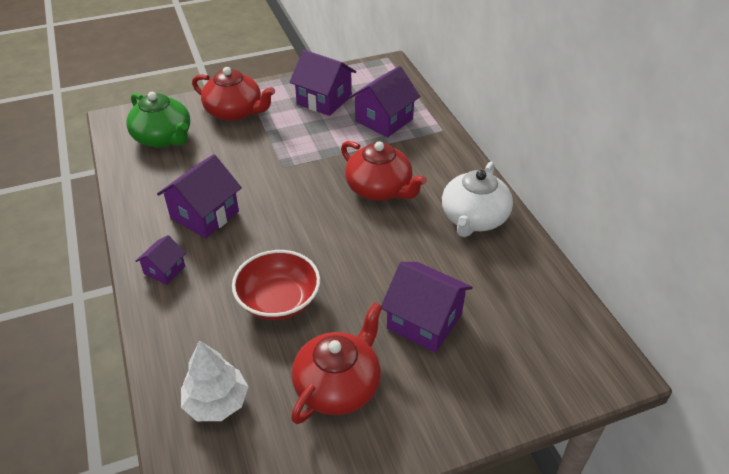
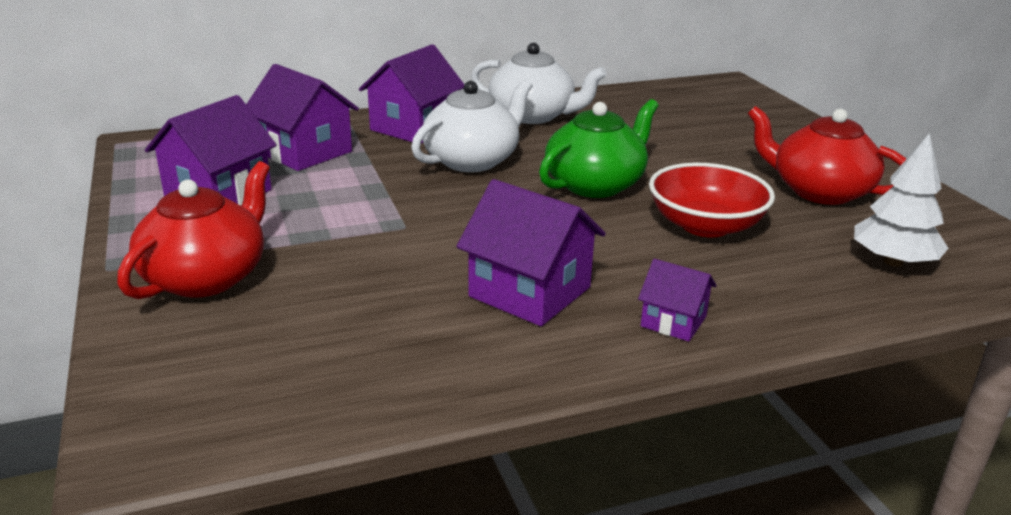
camera: 90 degrees left, 15 degrees down
(163, 138) = (264, 360): green teapot -> green teapot (595, 184)
(380, 189) = (472, 160): red teapot -> white teapot
(424, 321) = (705, 147): purple house -> purple house (413, 128)

